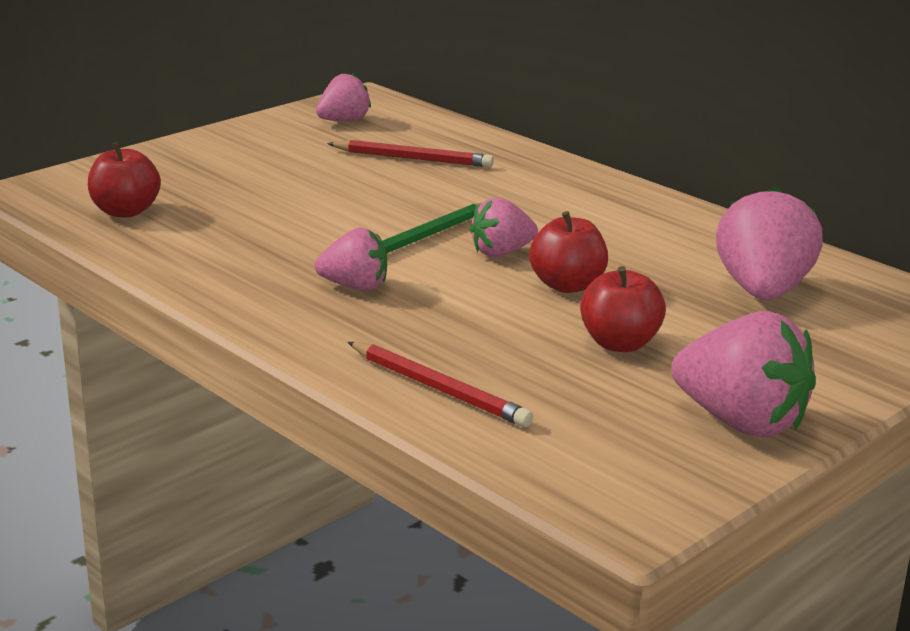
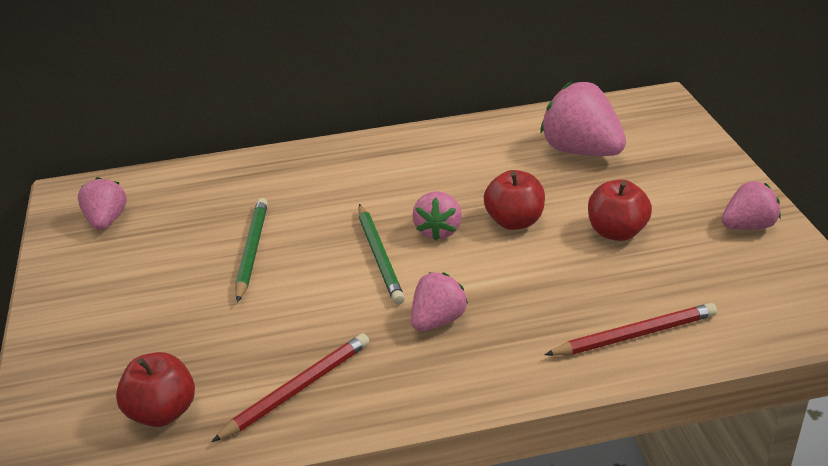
camera: 55 degrees left, 10 degrees up
(368, 184) = (252, 251): none -> green pencil
(413, 158) = (226, 212): red pencil -> red pencil (297, 389)
(741, 422) = (748, 226): pink strawberry -> pink strawberry, size x0.60

